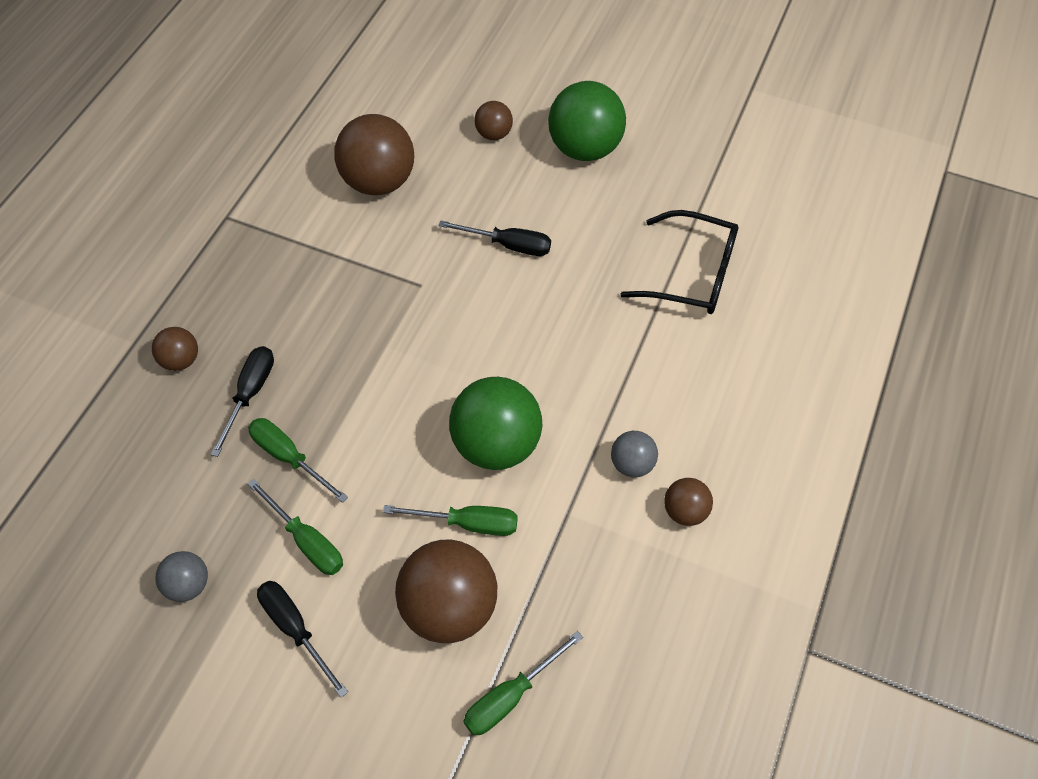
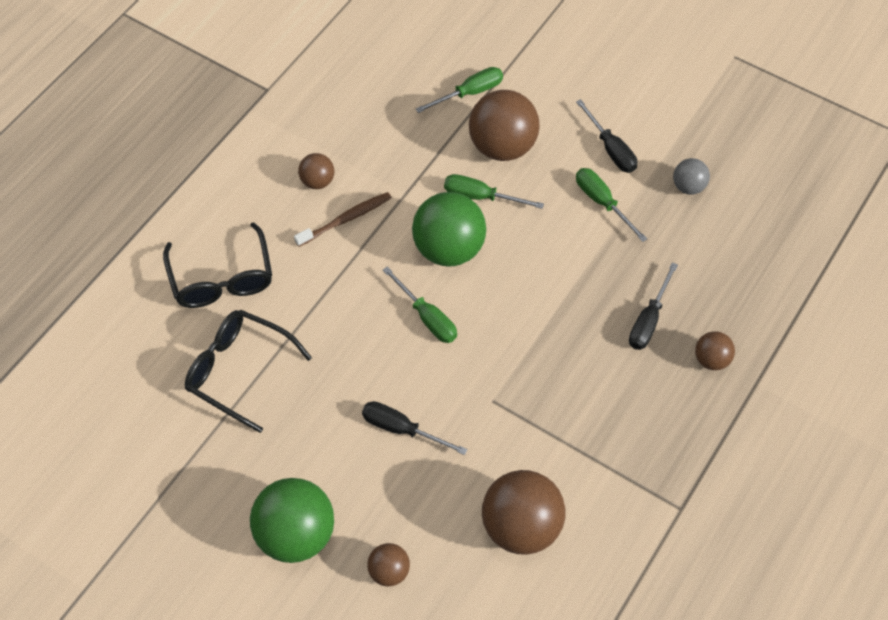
camera: 170 degrees left, 0 degrees up
(289, 457) = (615, 264): green screwdriver -> green screwdriver (427, 317)
(632, 464) = (346, 219): grey ball -> brown toothbrush
(753, 369) = (221, 277): none -> black glasses

